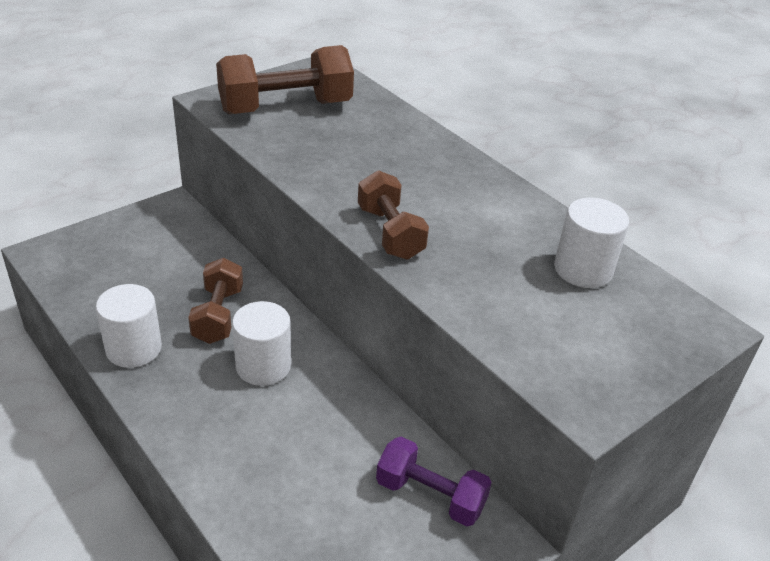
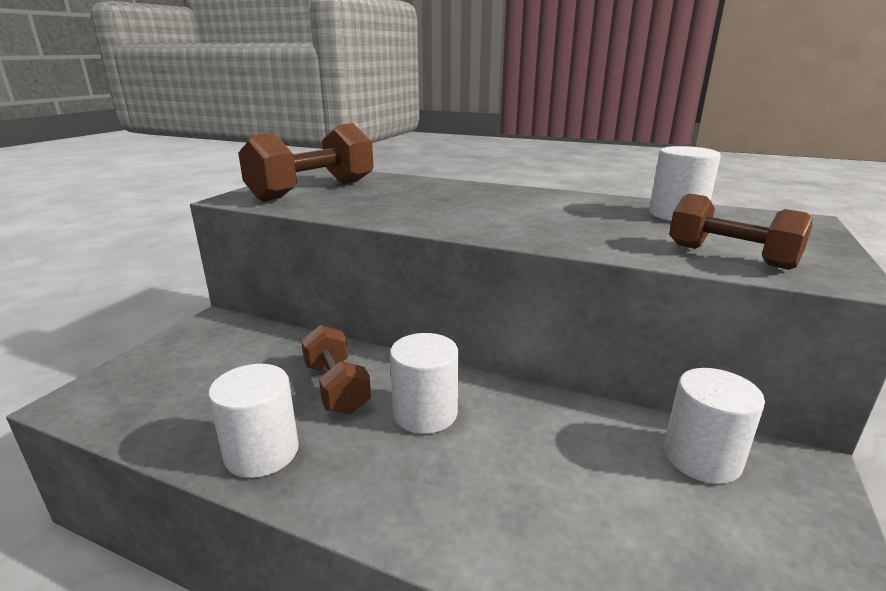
camera: 25 degrees left, 15 degrees down
(390, 233) = (507, 229): brown dumbbell -> brown dumbbell (730, 256)
(430, 496) = (701, 458): purple dumbbell -> white cylinder

